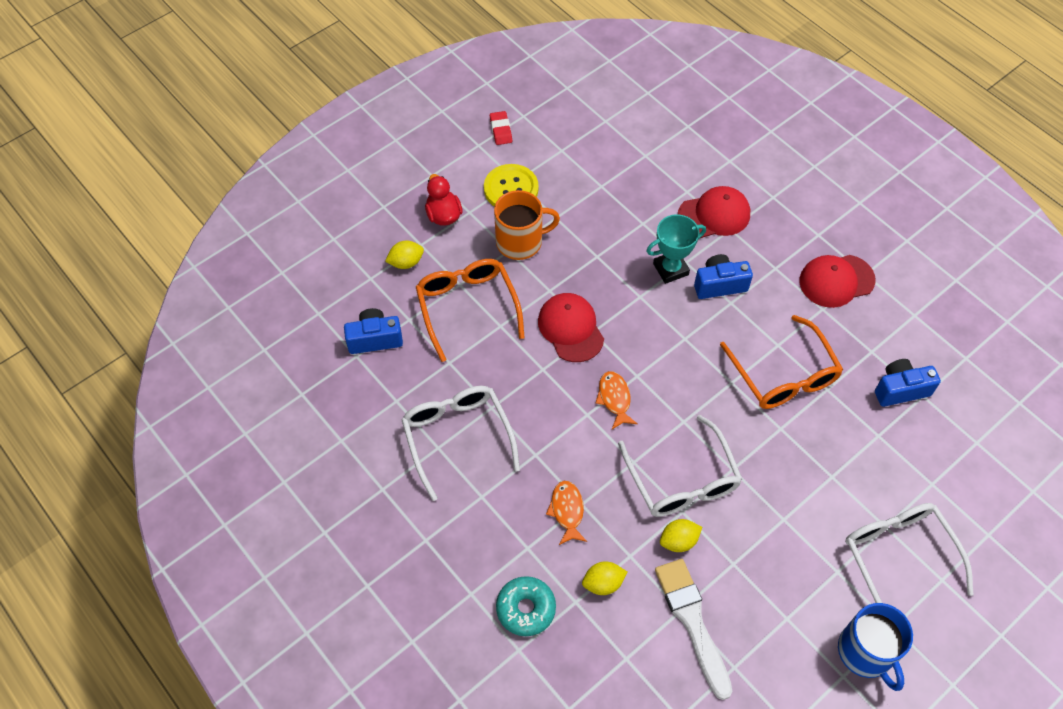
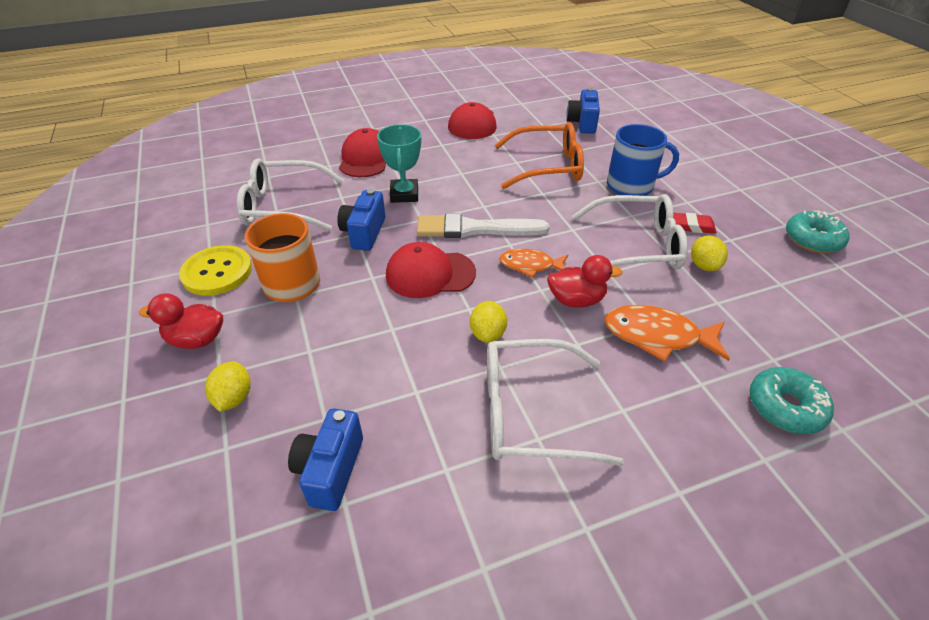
camera: 70 degrees left, 15 degrees down
(467, 308) = (348, 352): orange glasses -> none
(501, 130) = (132, 259): red eraser -> red eraser (693, 226)
(567, 511) = (657, 336): orange fish -> orange fish, size x1.51
(585, 443) = (576, 300): none -> red duck
(603, 583) = (750, 331): yellow lemon -> yellow lemon (487, 334)
(692, 622) = (794, 279): white brush -> white brush (475, 229)
(719, 285) = (439, 174): blue camera -> blue camera (364, 233)
(771, 644) = (812, 239): none -> turquoise donut
(866, 652) = (815, 195): blue mug -> blue mug (631, 186)
(899, 557) = (729, 160): white glasses -> white glasses (284, 206)

